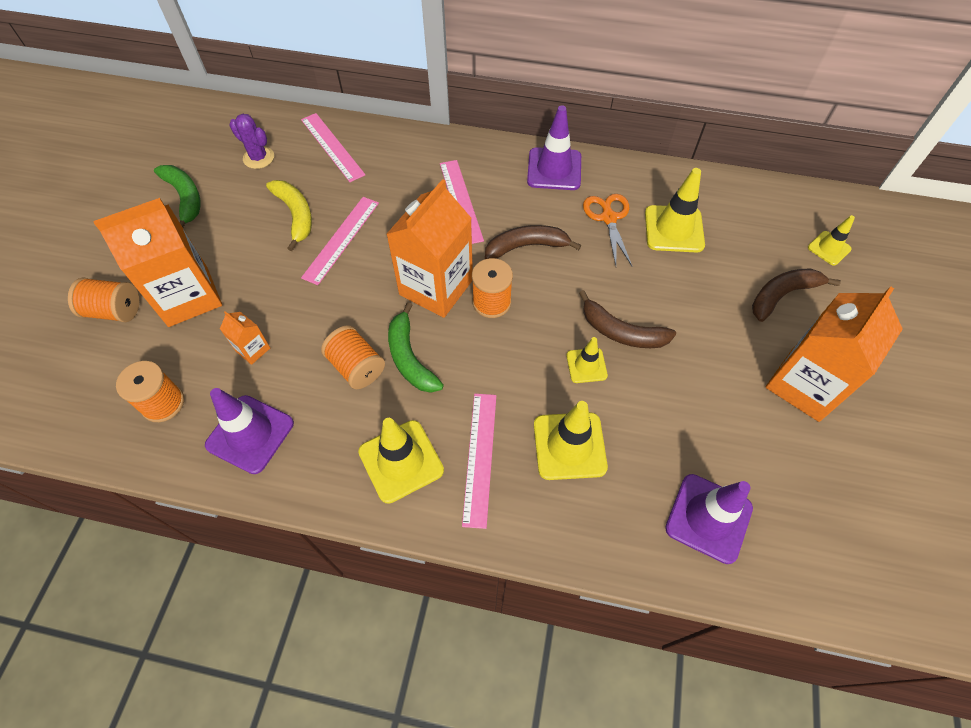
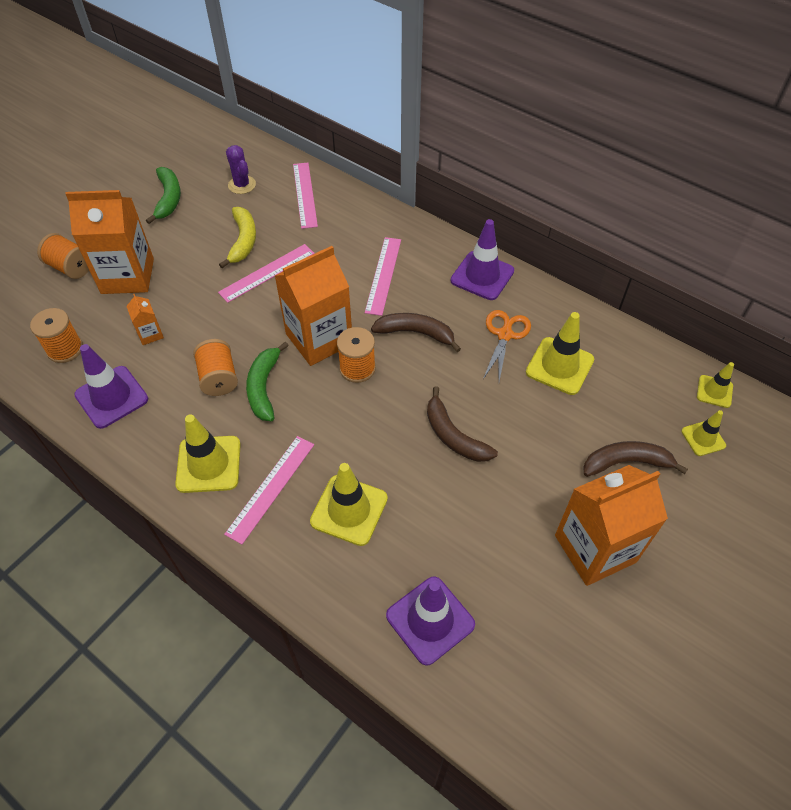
camera: 25 degrees right, 5 degrees down
(586, 365) = (405, 451): yellow traffic cone -> yellow traffic cone (714, 391)

